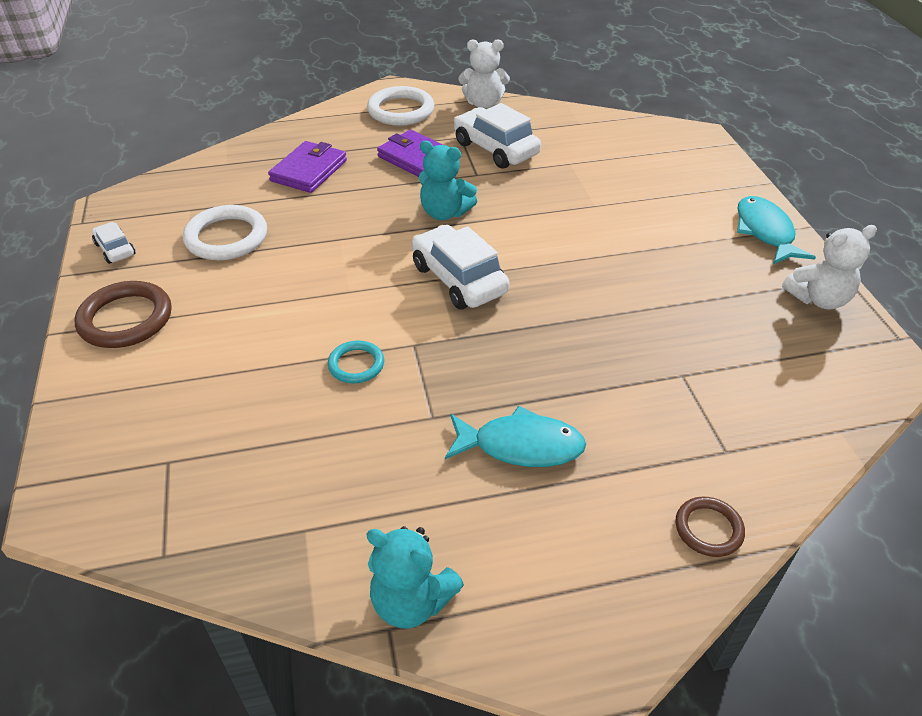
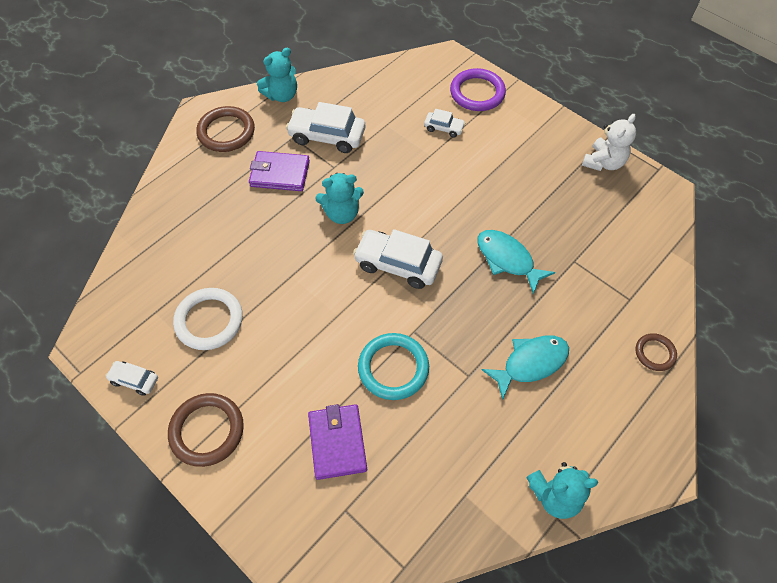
camera: 35 degrees left, 15 degrees up
(309, 171) = (211, 227): purple wallet -> purple wallet (337, 442)
(356, 364) = (393, 368): turquoise ring -> turquoise ring, size x1.73
(401, 110) = (226, 132): white ring -> brown ring
(483, 103) = (282, 95): white teddy bear -> turquoise teddy bear
(633, 189) = (444, 128): none -> white car
(705, 175) = (477, 93): none -> purple ring
(765, 232) = (542, 124): turquoise fish -> turquoise fish (507, 259)

